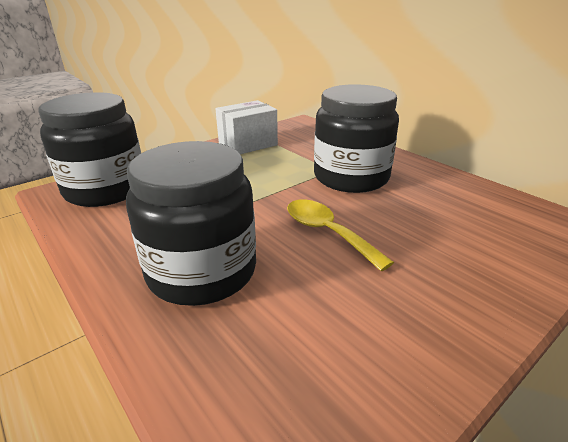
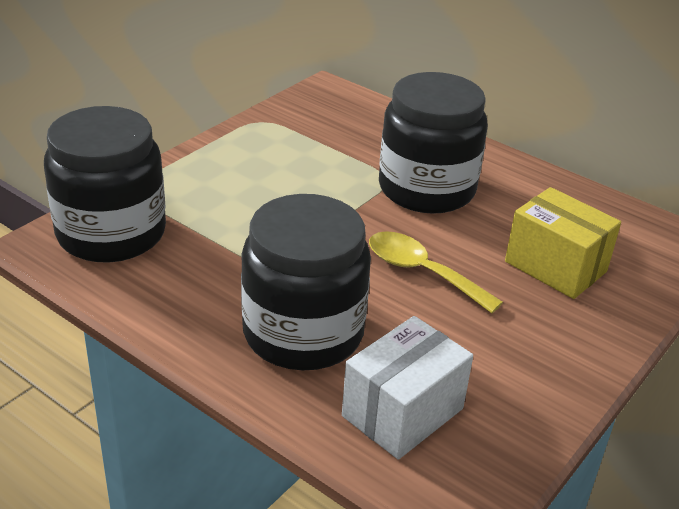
camera: 15 degrees left, 5 degrees up
(248, 144) = (266, 139): white box -> white box (402, 412)
(450, 238) = (555, 266): none -> yellow box

